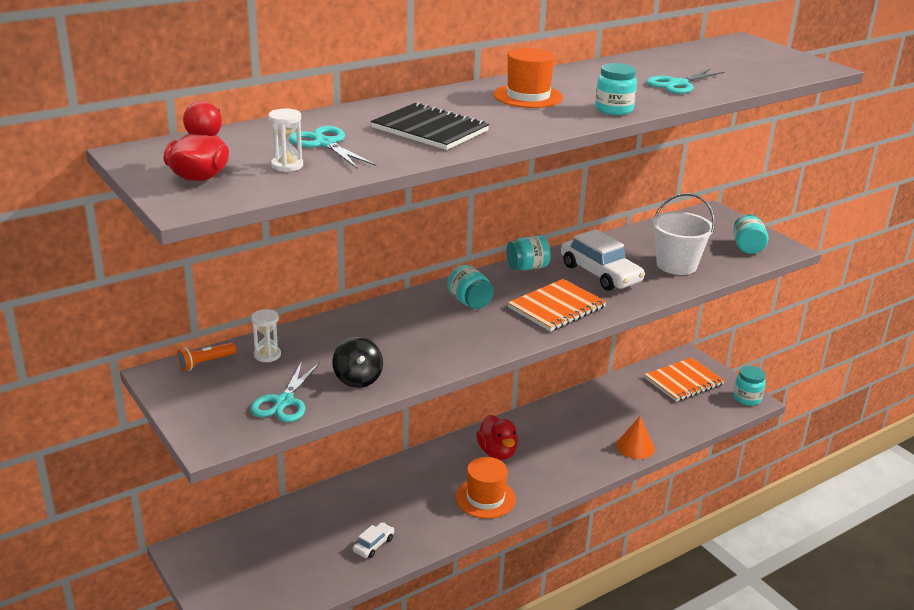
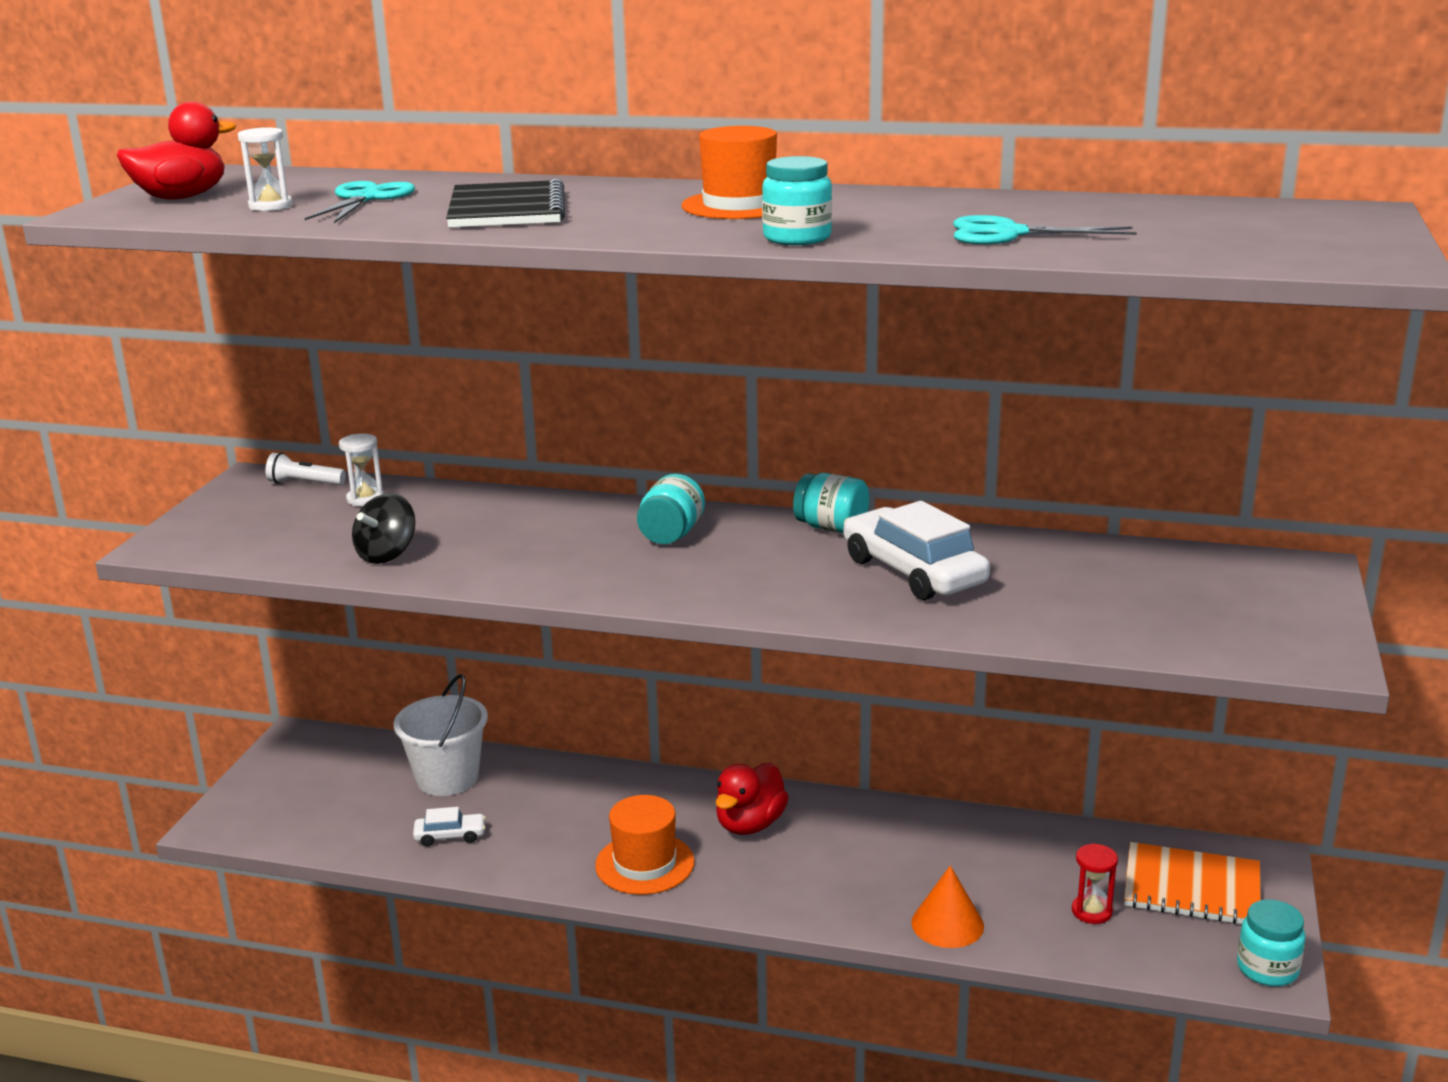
camera: 50 degrees right, 5 degrees down
(205, 363) = (305, 483): orange flashlight -> white flashlight
(284, 402) = (283, 543): turquoise scissors -> none
(557, 307) = (760, 583): orange notebook -> none
(600, 274) = (913, 572): white car -> white car turned 135 degrees clockwise
(669, 410) = (1091, 911): none -> red hourglass
(676, 265) = (1059, 606): white bucket -> white bucket (447, 778)
(747, 247) = (1249, 632): turquoise jar -> none

